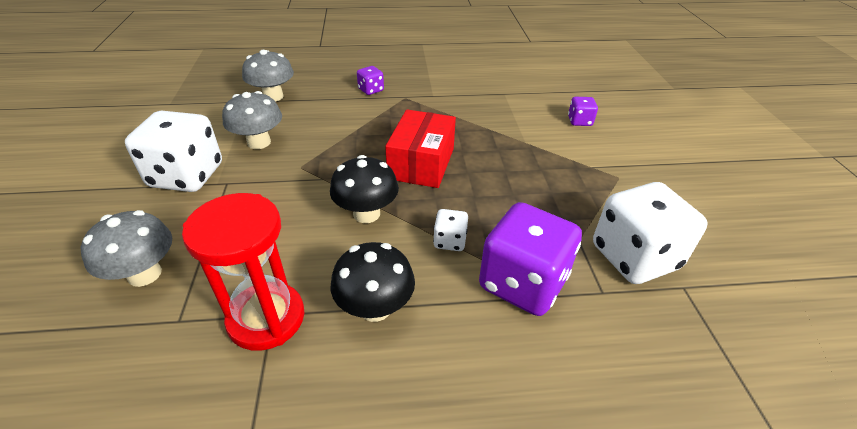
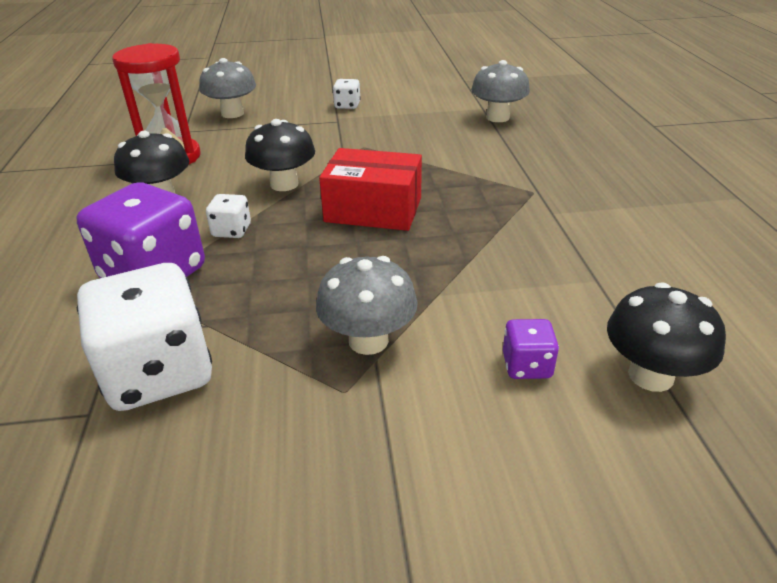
camera: 90 degrees right, 5 degrees down
(187, 176) = (347, 105): white dice -> white dice, size x0.46
(259, 142) = (403, 123): grey mushroom -> grey mushroom (368, 340)
(371, 90) = (543, 167): purple dice -> none
(575, 93) = (650, 375): none -> black mushroom

